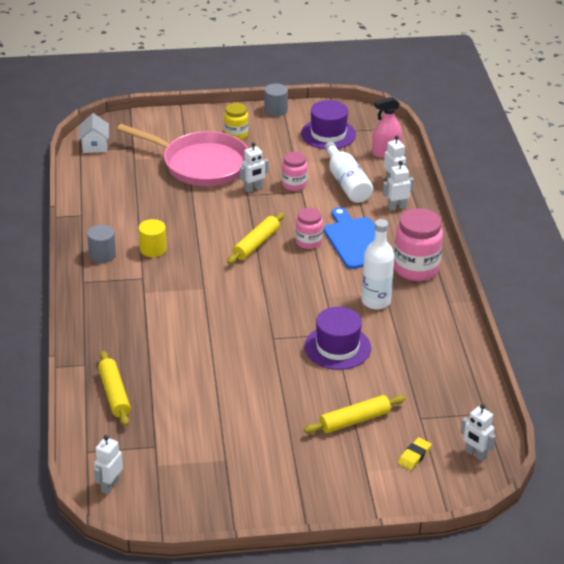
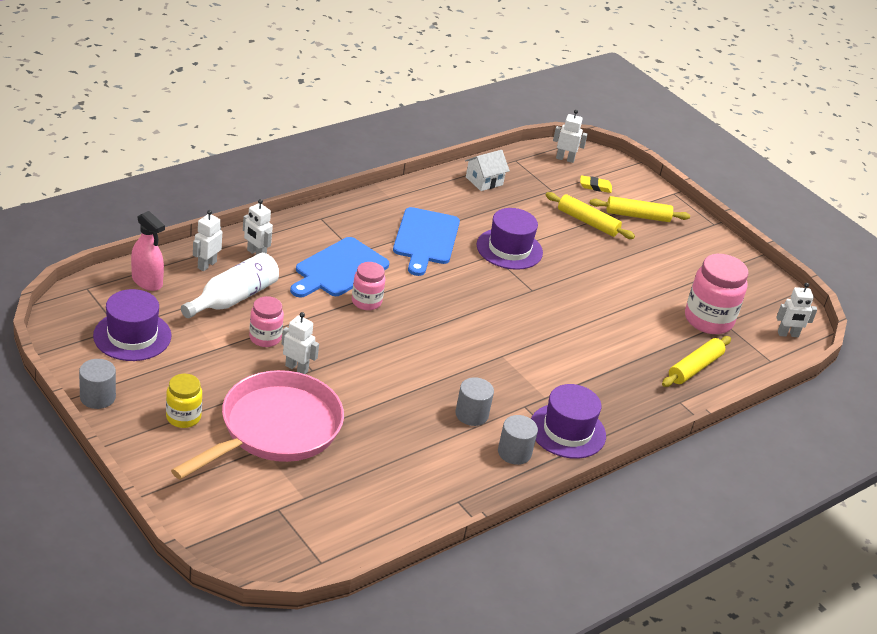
camera: 125 degrees left, 0 degrees up
(95, 145) = (299, 551): white house -> white house (484, 181)
(102, 288) = (567, 431): none -> purple hat
(153, 249) = (471, 414): yellow cylinder -> grey cylinder
(200, 164) = (274, 429): pink pan -> pink pan turned 45 degrees clockwise
(256, 244) = (399, 338): yellow rolling pin -> yellow rolling pin (638, 216)
(376, 301) = (425, 239): white bottle -> blue cutting board
(416, 269) = (355, 224): pink jar -> pink jar (708, 320)
(475, 454) = (565, 159): white robot -> white robot turned 90 degrees counterclockwise

